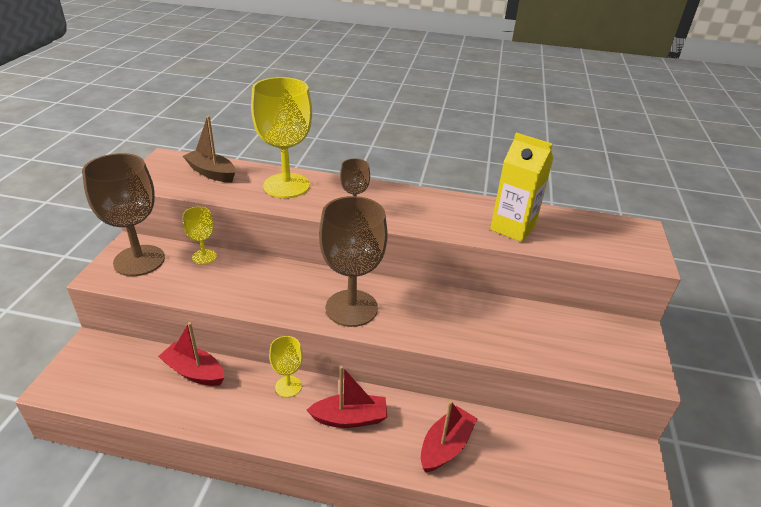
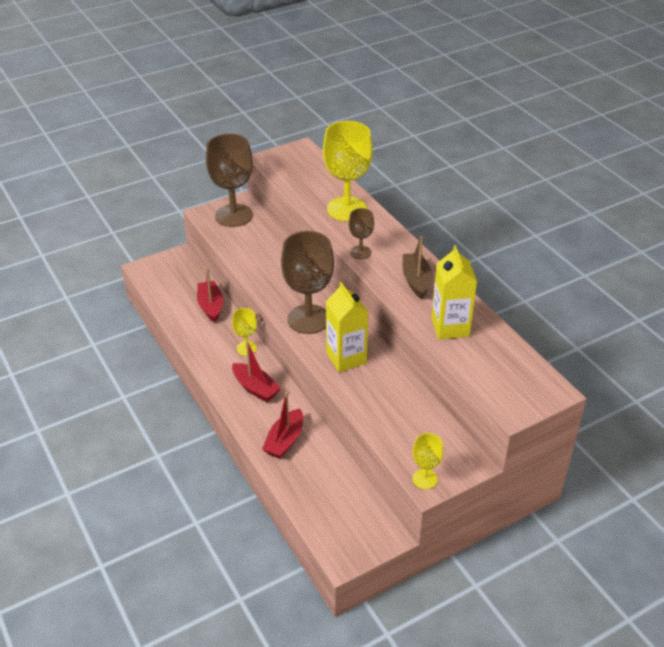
camera: 50 degrees right, 5 degrees up
(204, 257) = (270, 234): yellow goblet -> yellow goblet (425, 479)
(212, 173) = (314, 174): brown boat -> brown boat (416, 280)
(432, 319) = (346, 358): none -> yellow carton
(445, 446) = (284, 440): red boat -> red boat turned 120 degrees clockwise

